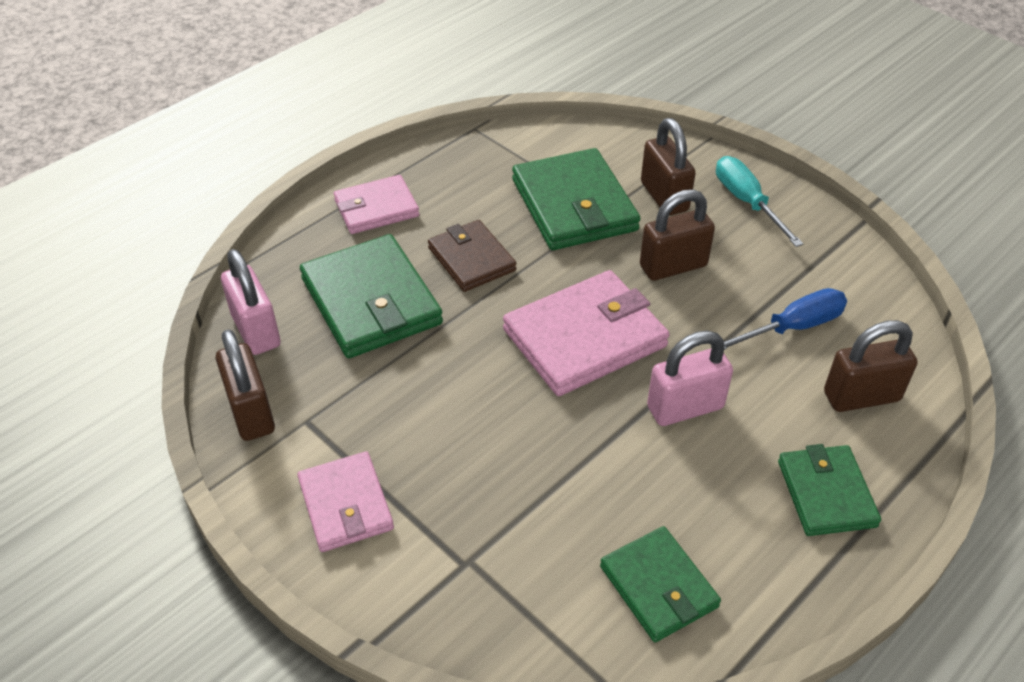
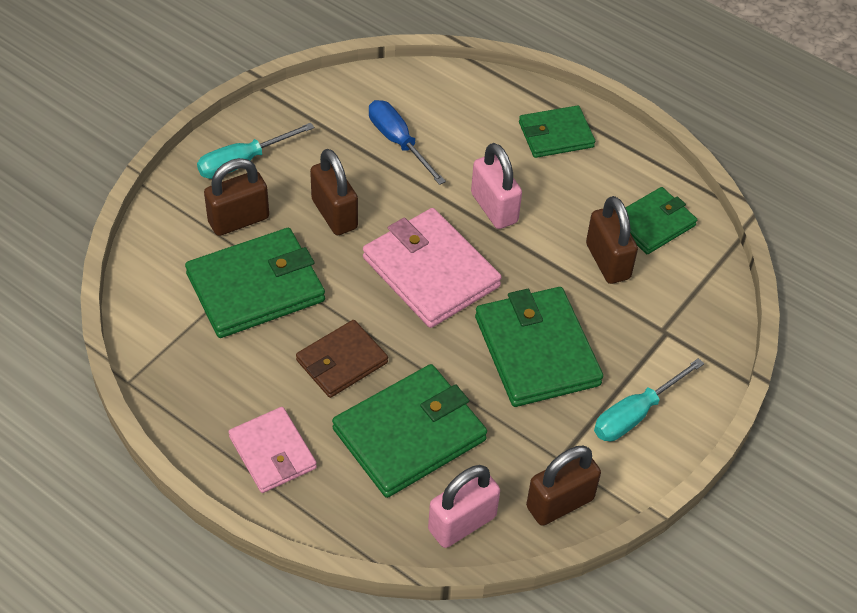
camera: 100 degrees left, 5 degrees up
(346, 504) = (635, 414): pink wallet -> turquoise screwdriver
(457, 420) = (536, 351): none -> green wallet
(861, 396) = (463, 109): brown padlock -> brown padlock (607, 261)

